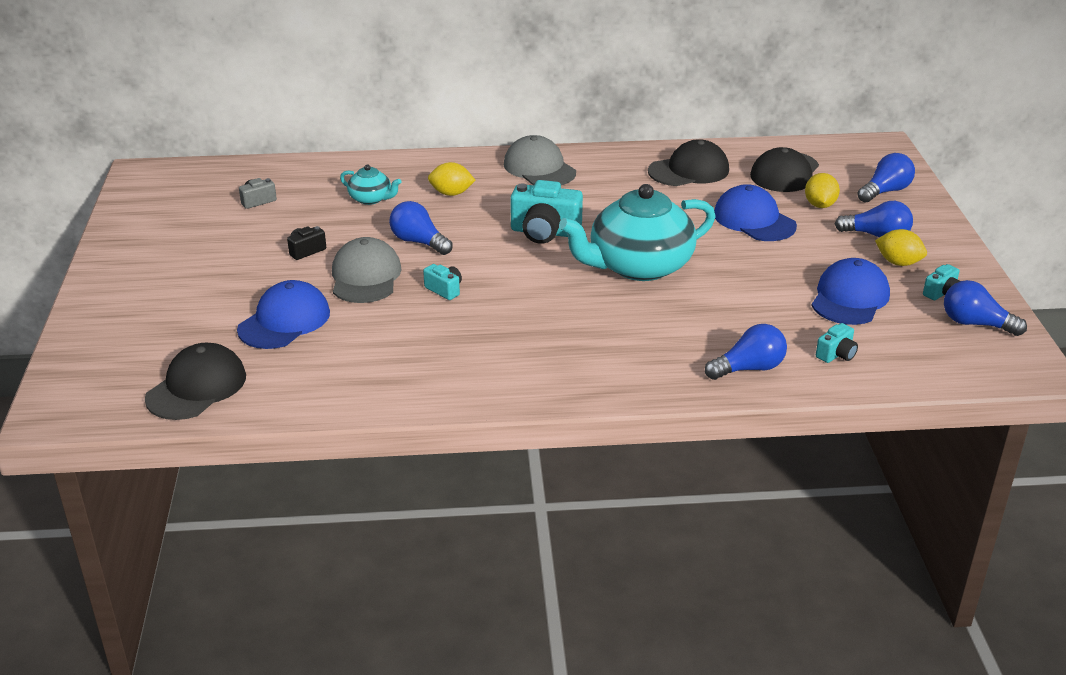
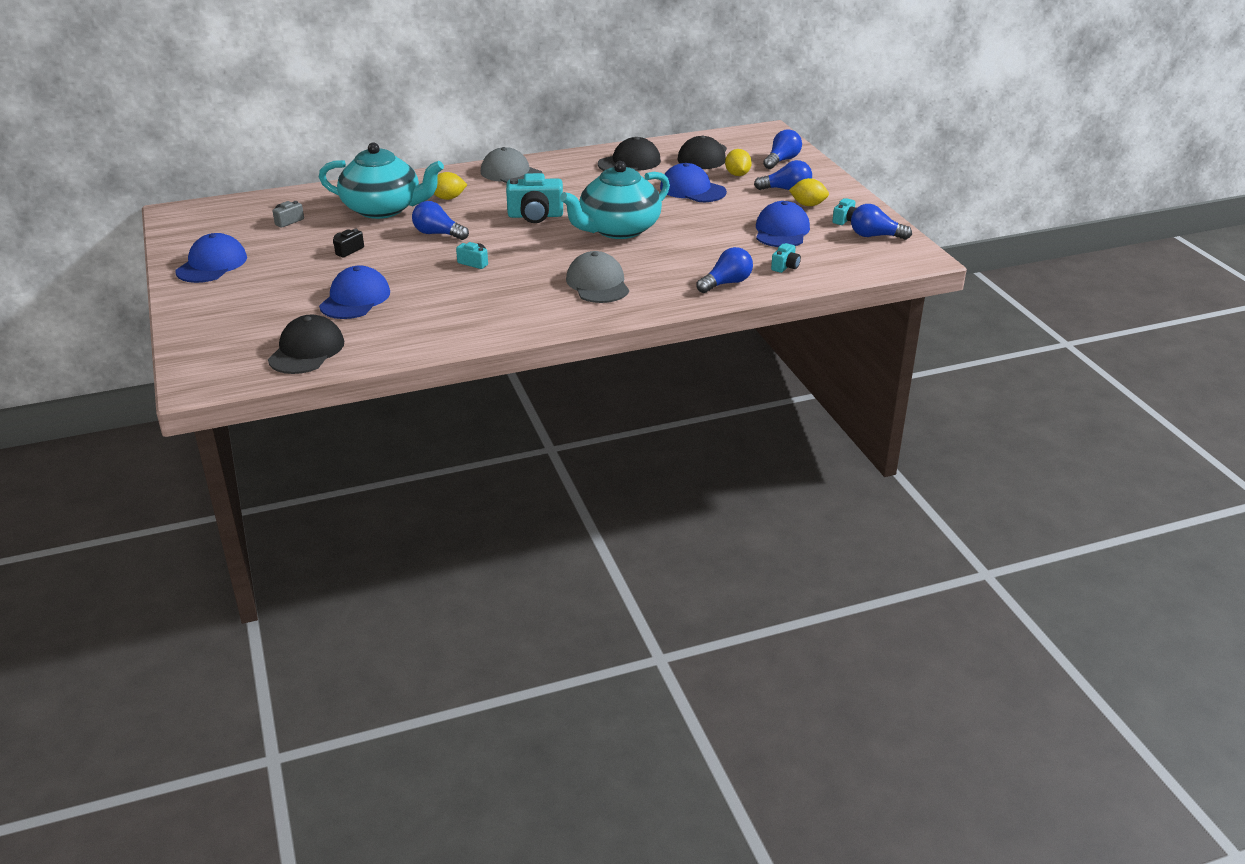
camera: 15 degrees left, 0 degrees up
(148, 248) = (212, 264): none -> blue cap
(365, 276) = (406, 262): grey cap -> grey cap (597, 284)
(371, 199) = (383, 209): turquoise teapot -> turquoise teapot, size x2.21

